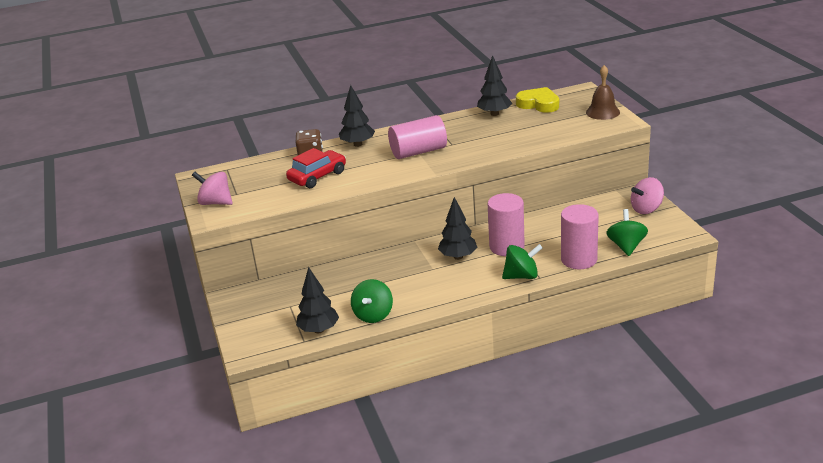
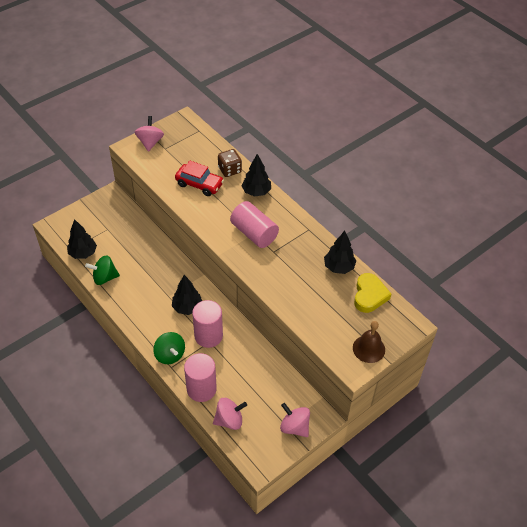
camera: 65 degrees right, 20 degrees up
(626, 246) = (229, 420): green spinning top -> pink spinning top

